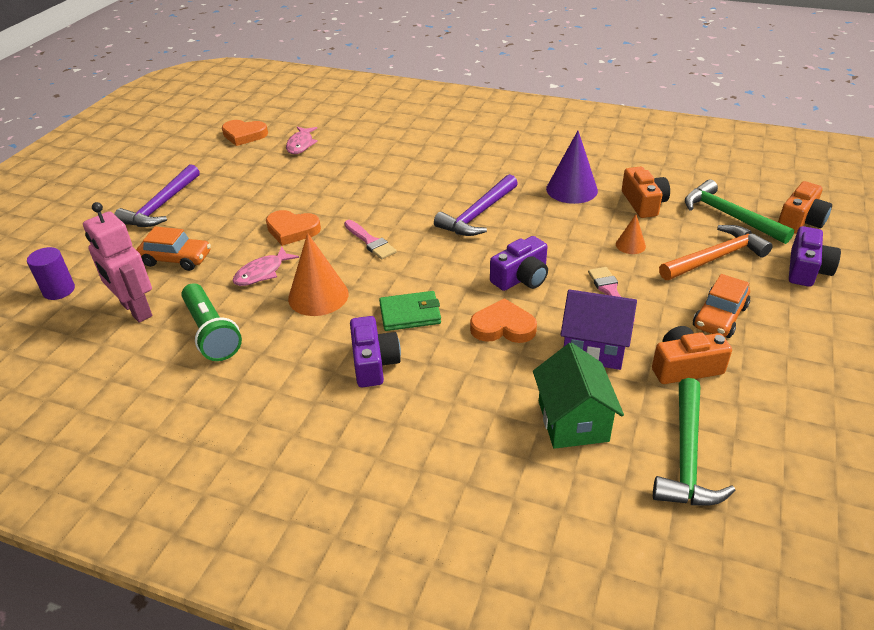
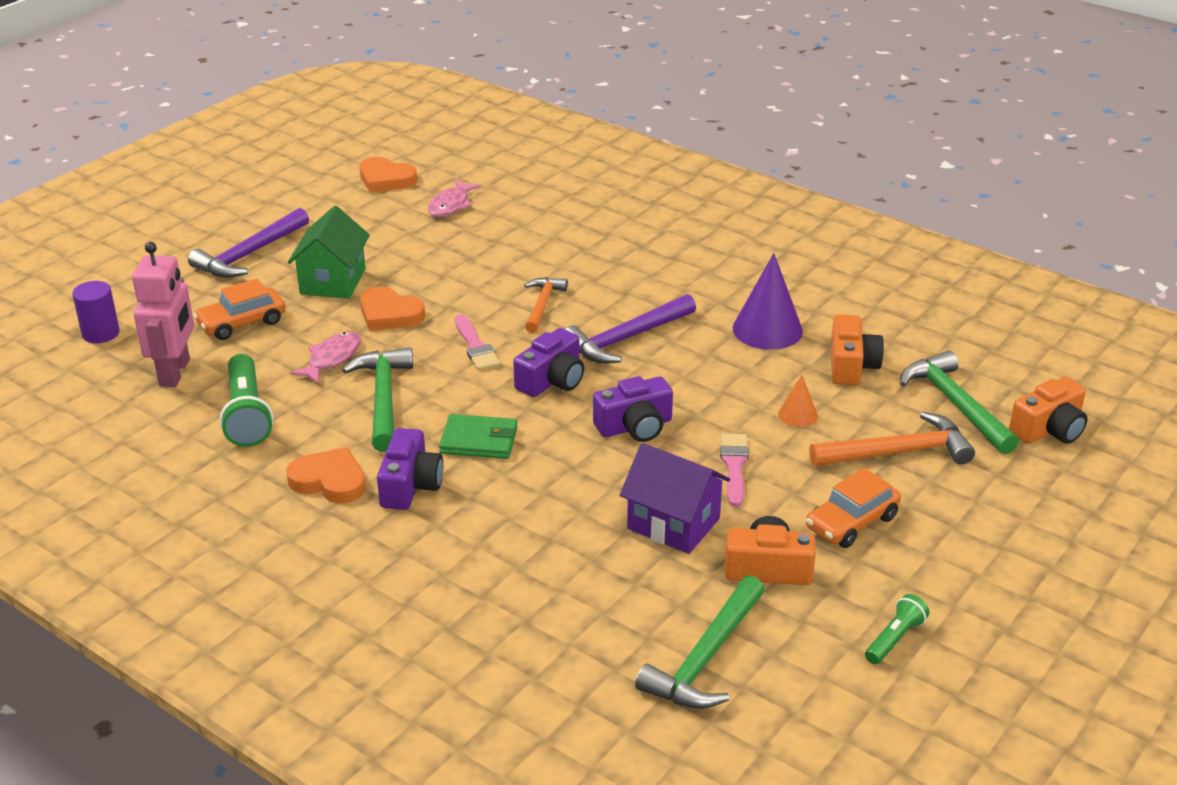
camera: 15 degrees right, 5 degrees down
(136, 310) = (175, 372): pink robot -> pink robot turned 150 degrees counterclockwise
(176, 259) = (242, 323): orange car -> orange car turned 120 degrees clockwise
(262, 273) = (332, 358): pink fish -> pink fish turned 150 degrees clockwise
(318, 296) = (383, 398): orange cone -> green hammer
(404, 202) = (542, 305): none -> orange hammer
(503, 327) = (579, 478): orange heart -> orange heart (329, 481)
(573, 421) = (599, 594): green house -> green house (333, 281)
(806, 269) = (1008, 491): purple camera -> purple camera (552, 380)
(812, 402) = (894, 639): none -> green flashlight

